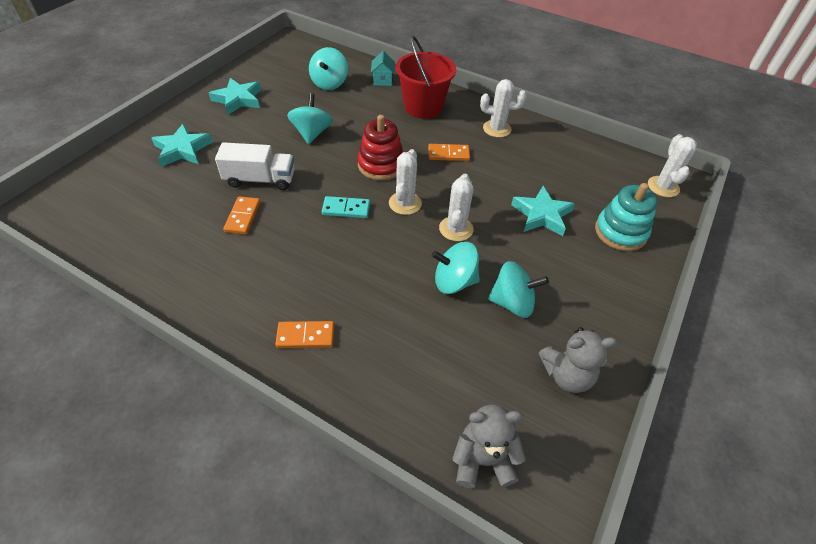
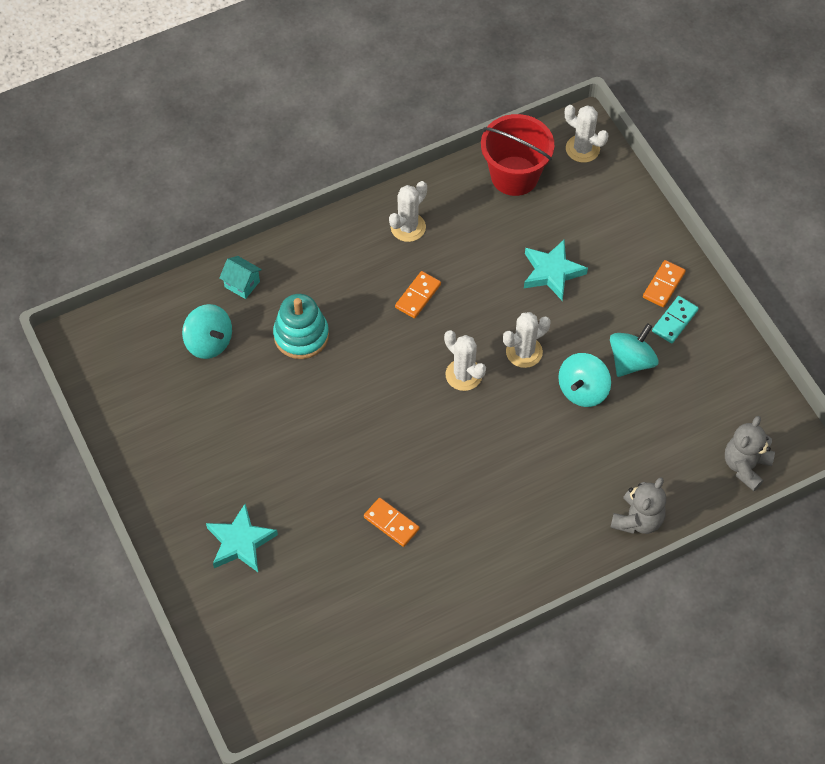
camera: 55 degrees left, 10 degrees up
(238, 99) = (177, 452): turquoise star -> none
(260, 180) = (344, 486): white truck -> none
(305, 336) = (570, 530): orange domino -> orange domino (663, 285)
(312, 133) = (296, 404): turquoise spinning top -> none
(346, 209) = (438, 429): turquoise domino -> turquoise domino (674, 321)
(381, 165) = (394, 366): red stacking toy -> none
(423, 107) = (323, 273): red bucket -> red bucket (514, 176)
(456, 229) = (524, 352): white cactus -> white cactus turned 75 degrees counterclockwise
(566, 375) = (716, 369): grey teddy bear -> grey teddy bear (637, 519)
(620, 232) = (611, 226): turquoise stacking toy -> turquoise stacking toy (301, 335)

